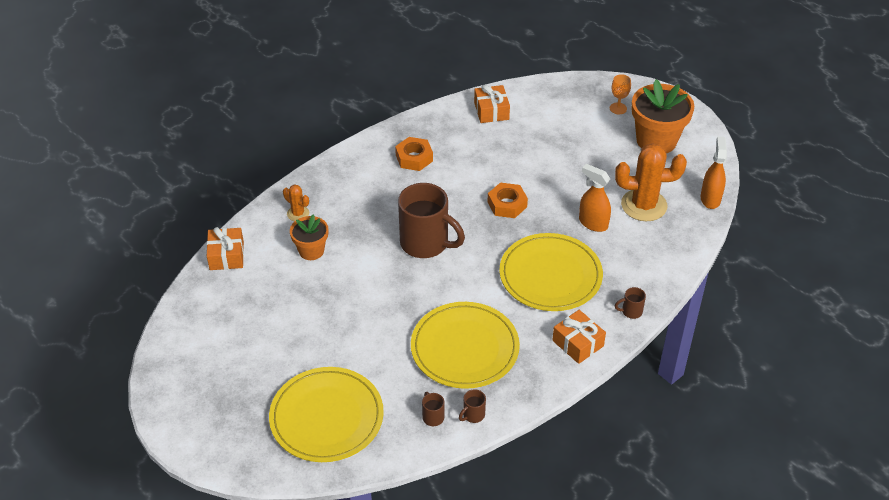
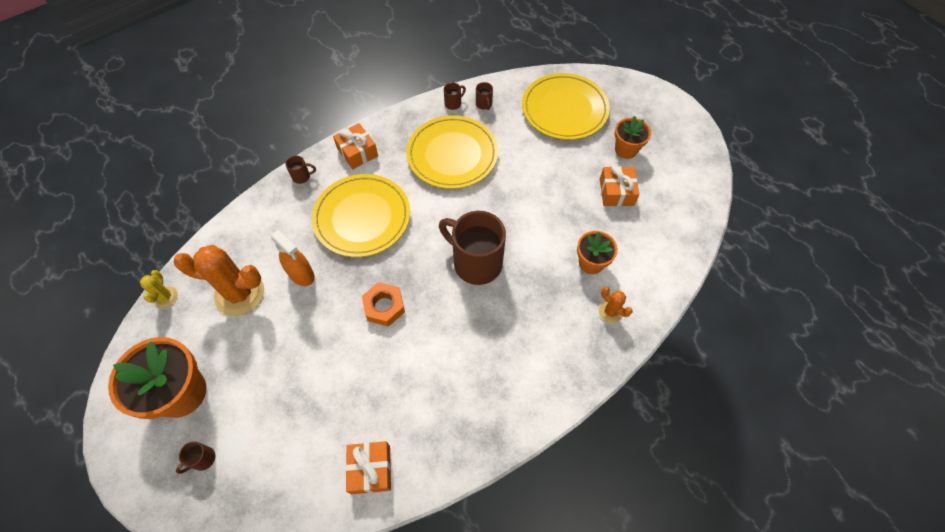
camera: 175 degrees left, 15 degrees up
(226, 256) = (675, 263): orange gift -> orange gift (616, 192)
(255, 369) = (626, 149): none -> orange flower pot
(414, 158) = (480, 388): orange nut -> none
(618, 108) = (203, 459): orange goblet -> brown mug
(710, 199) = (166, 297): orange spray bottle -> yellow cactus

